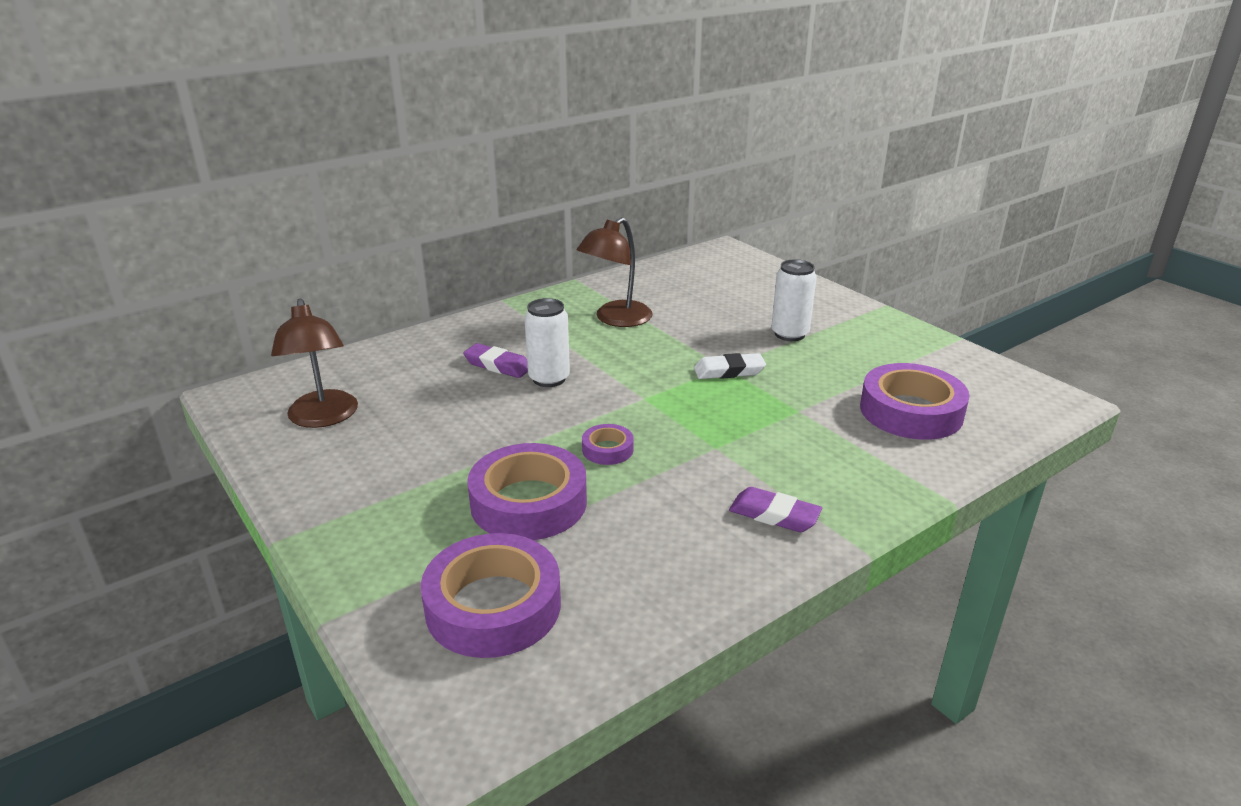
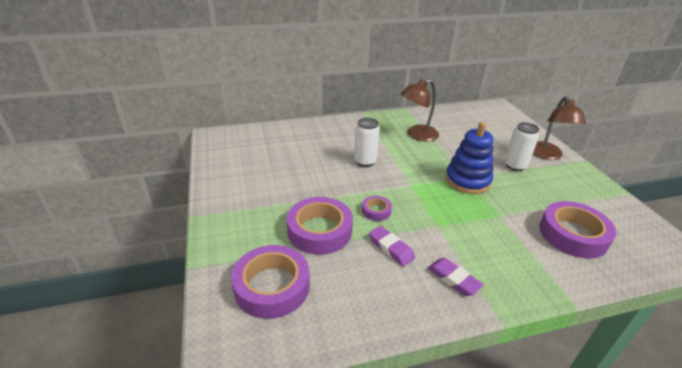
camera: 20 degrees right, 5 degrees up
(323, 418) = (245, 157): brown lamp -> brown lamp (547, 155)
(498, 365) = (342, 148): purple eraser -> purple eraser (391, 248)
(729, 371) = (467, 180): white eraser -> blue stacking toy

